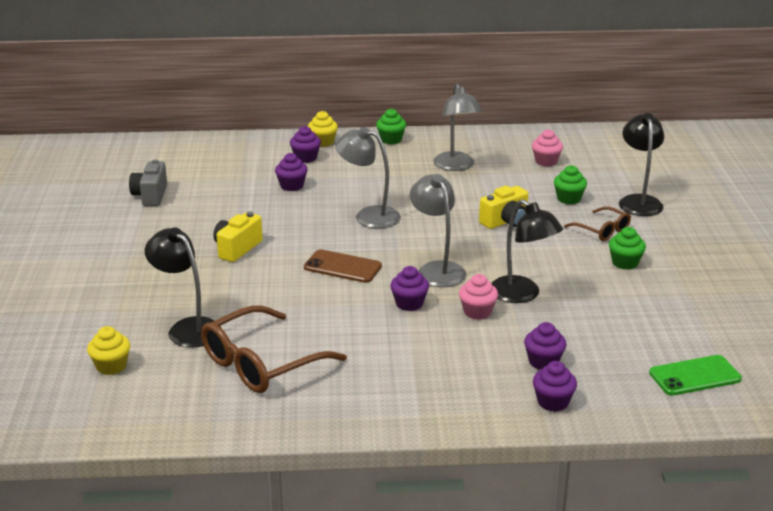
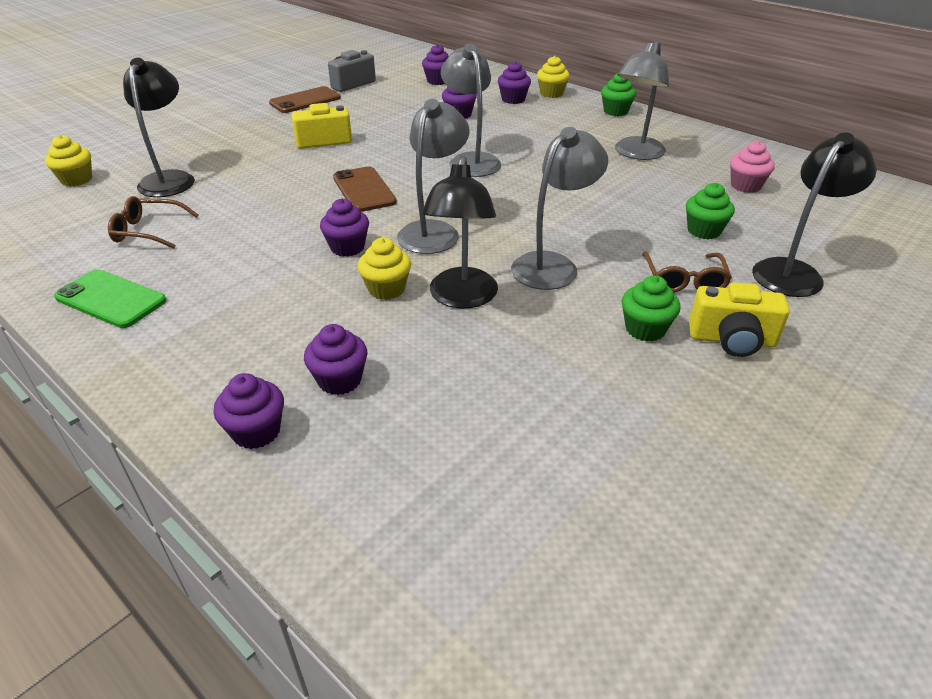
camera: 45 degrees right, 10 degrees up
(145, 225) = (305, 100): none -> brown phone
(217, 165) = (438, 81): none -> purple cupcake
(262, 363) = (149, 231): brown glasses -> brown glasses, size x0.54
(477, 312) = (386, 289): pink cupcake -> yellow cupcake
(505, 221) = (588, 221): yellow camera -> yellow camera (732, 340)
(532, 255) = (552, 265): none -> grey lamp
(695, 376) = (466, 530): green phone -> green phone (111, 299)

